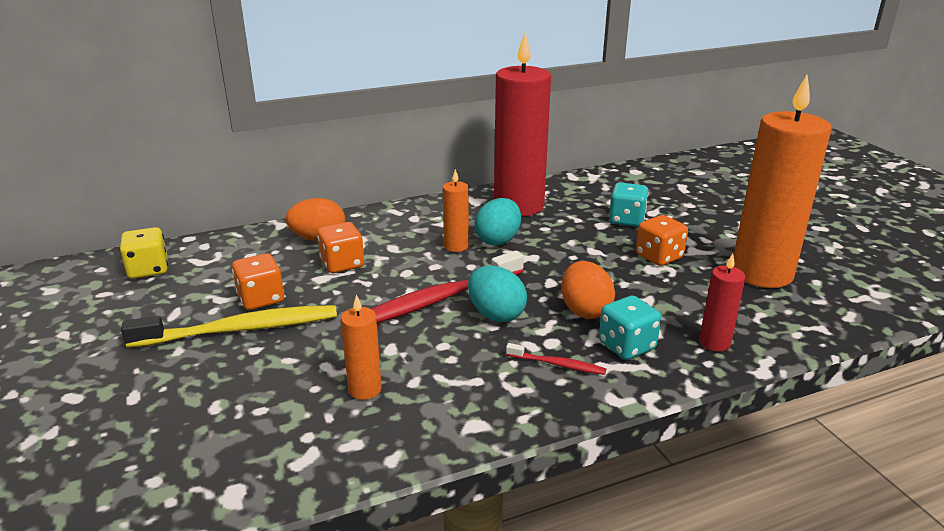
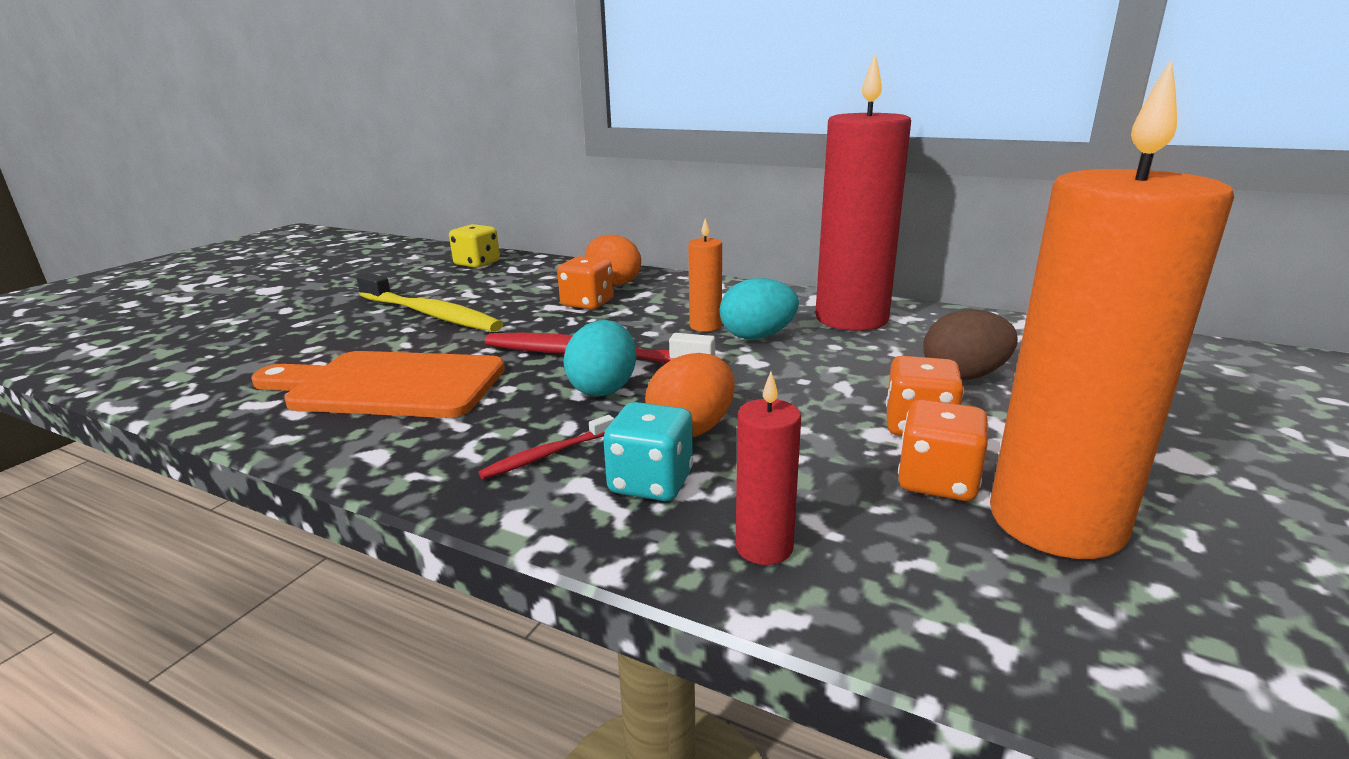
camera: 50 degrees right, 5 degrees down
(261, 299) = (486, 303): orange dice -> orange dice (937, 481)
(365, 389) = (389, 385): orange candle -> orange cutting board
(557, 364) = (547, 455): red toothbrush -> red toothbrush turned 75 degrees clockwise
(626, 220) = (964, 376): turquoise dice -> brown egg

